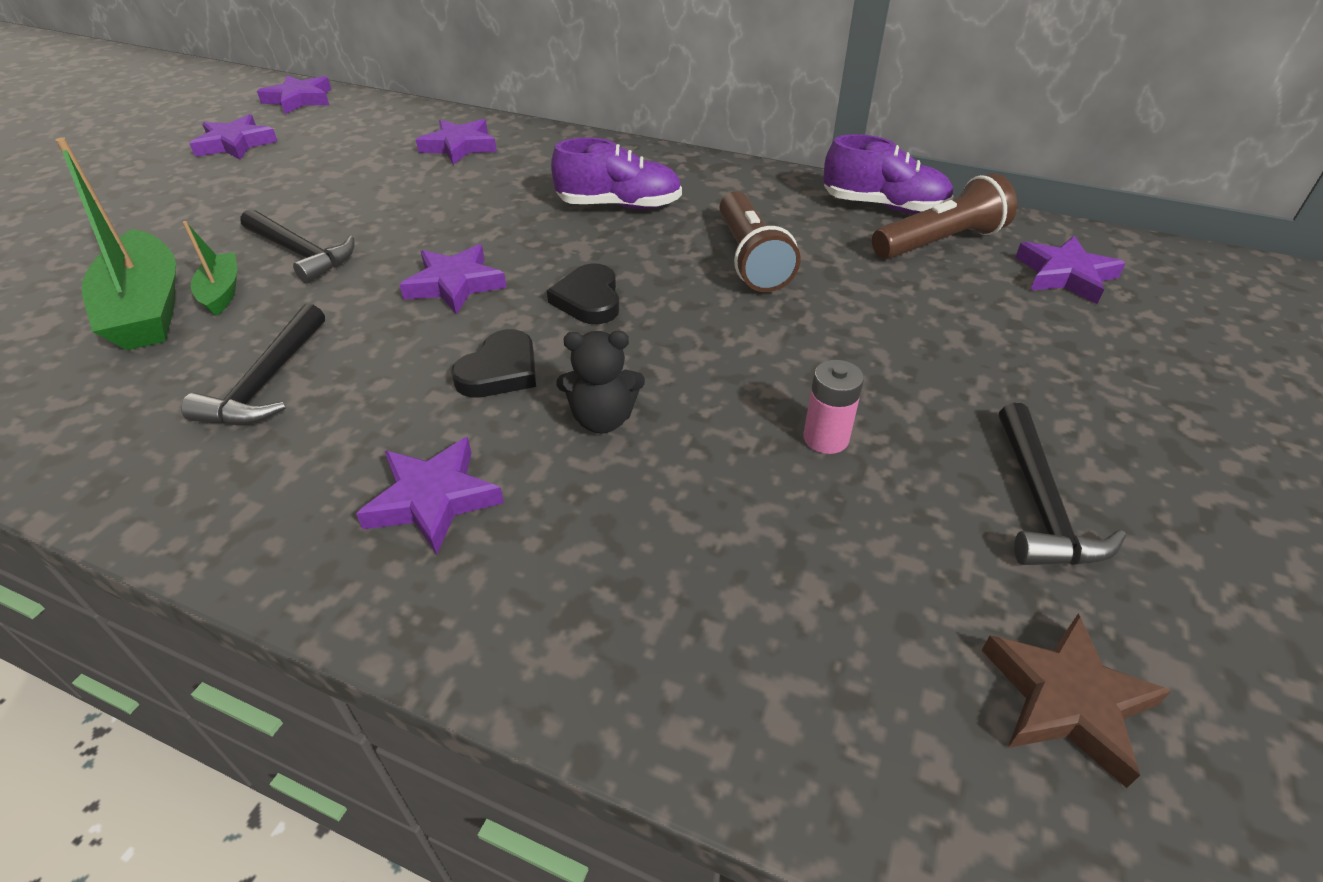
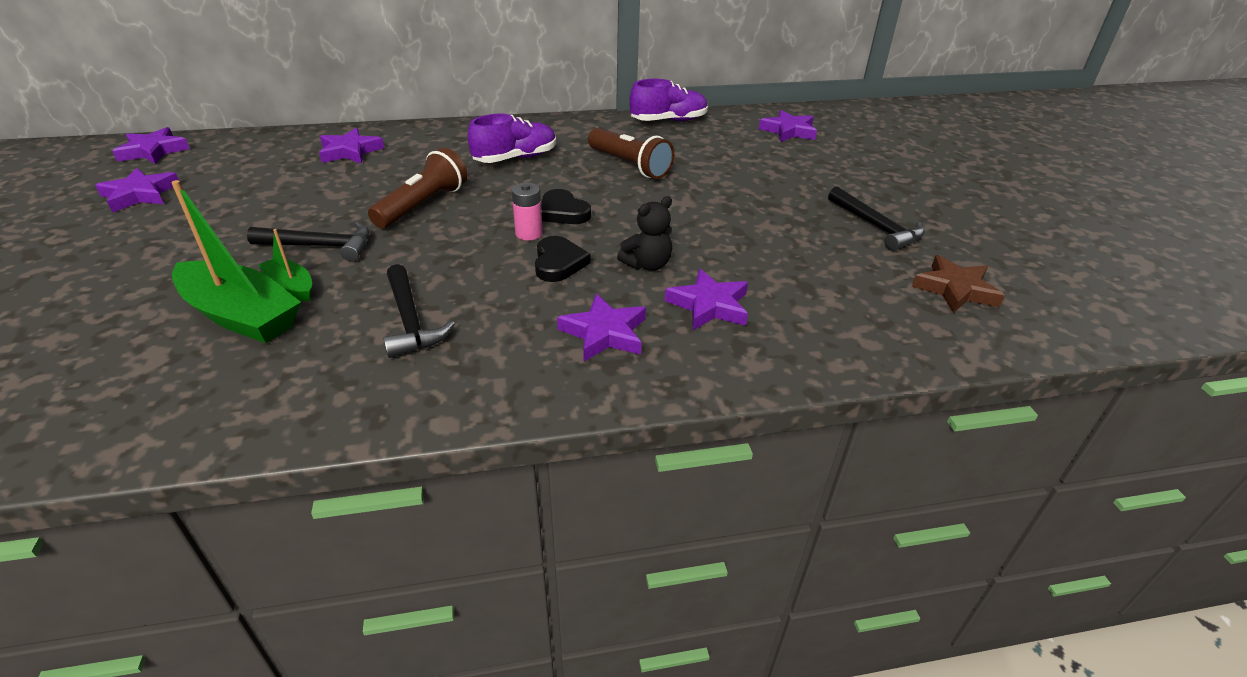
camera: 35 degrees left, 5 degrees down
(455, 284) = (465, 230): purple star -> purple star (709, 305)
(826, 438) = (764, 234): pink battery -> pink battery (529, 233)
(940, 242) = (716, 131): brown flashlight -> brown flashlight (423, 205)

